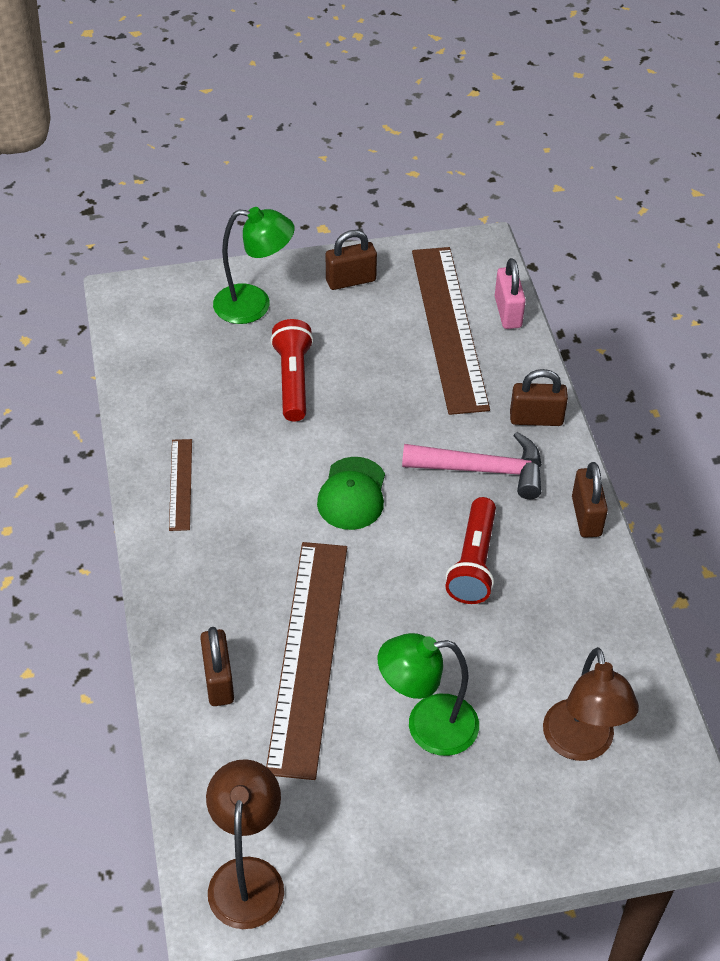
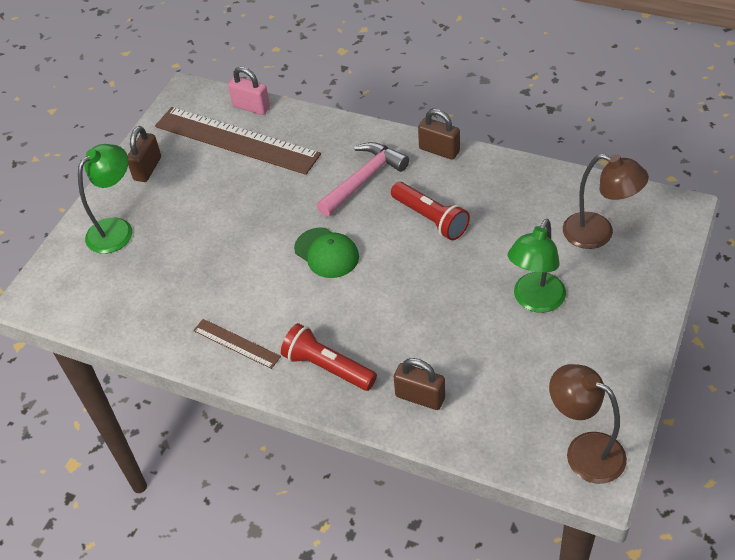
camera: 50 degrees left, 0 degrees up
(293, 380) = (203, 239): red flashlight -> red flashlight (327, 367)
(308, 655) = (436, 337): brown ruler -> none
(536, 419) = (347, 136): brown padlock -> none

